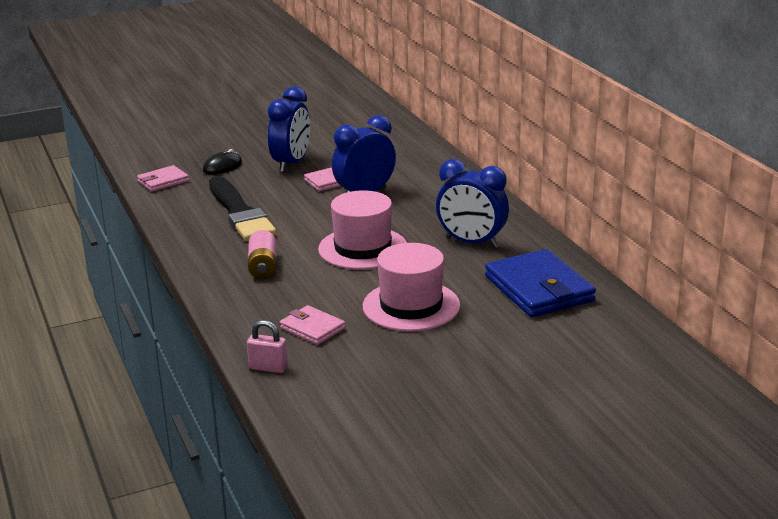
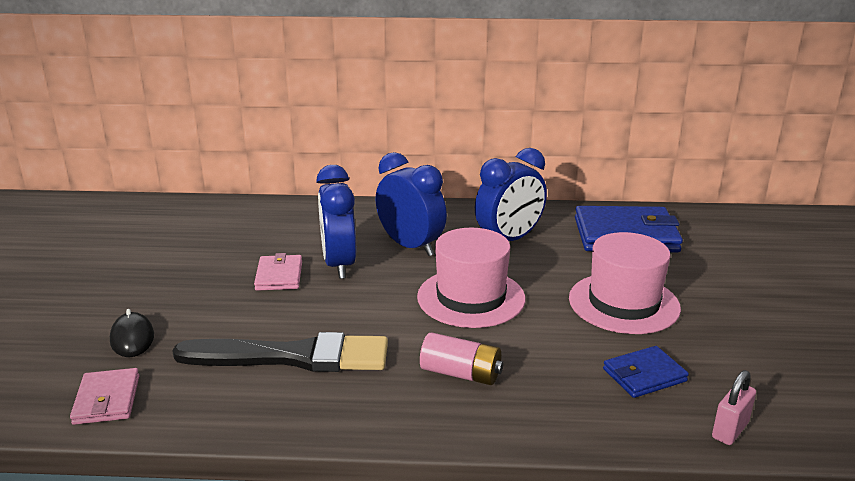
camera: 65 degrees left, 0 degrees up
(291, 164) = (197, 288): blue clock -> blue clock (411, 246)
(312, 328) = (644, 375): pink wallet -> blue wallet

